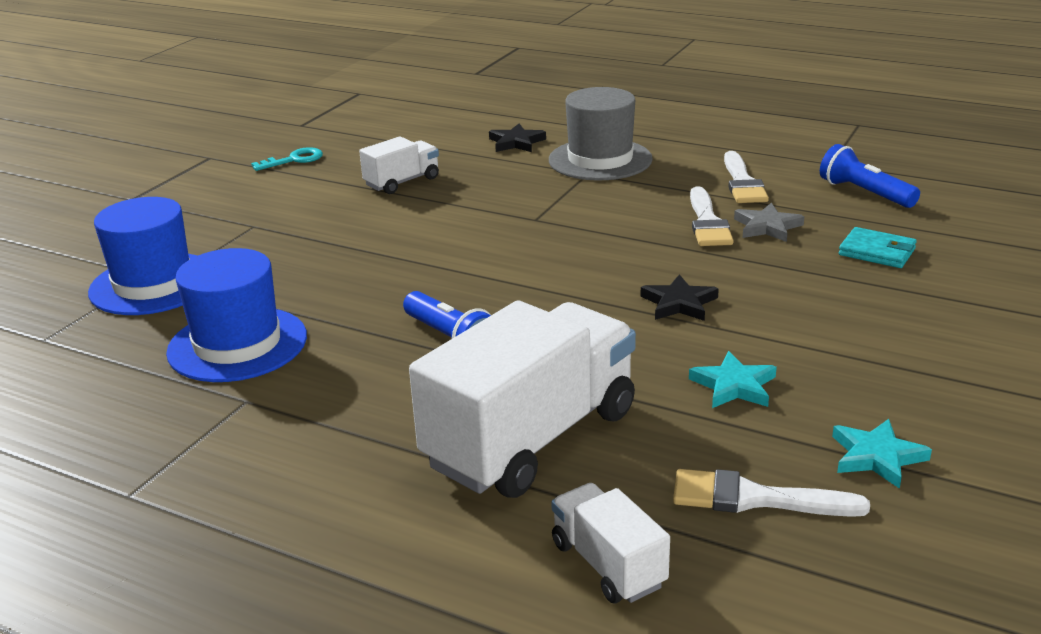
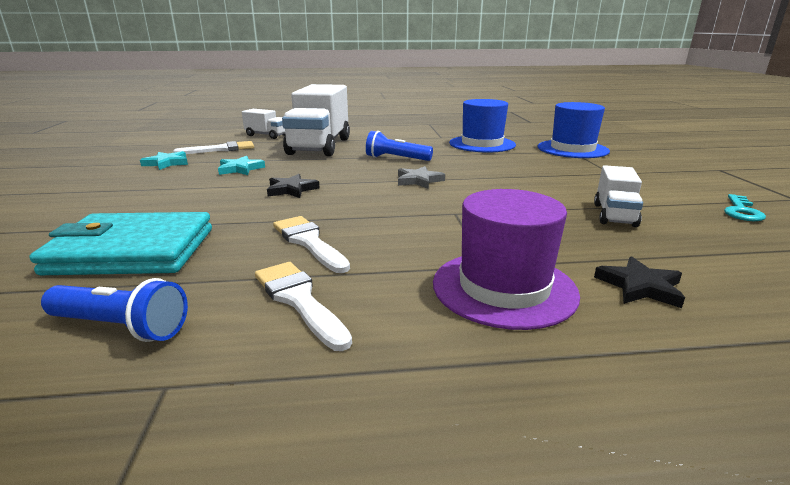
camera: 145 degrees right, 5 degrees down
(600, 160) = (504, 288): grey hat -> purple hat
(767, 227) = (247, 251): grey star -> grey star (419, 180)
(877, 252) = (132, 251): turquoise wallet -> turquoise wallet, size x2.04

